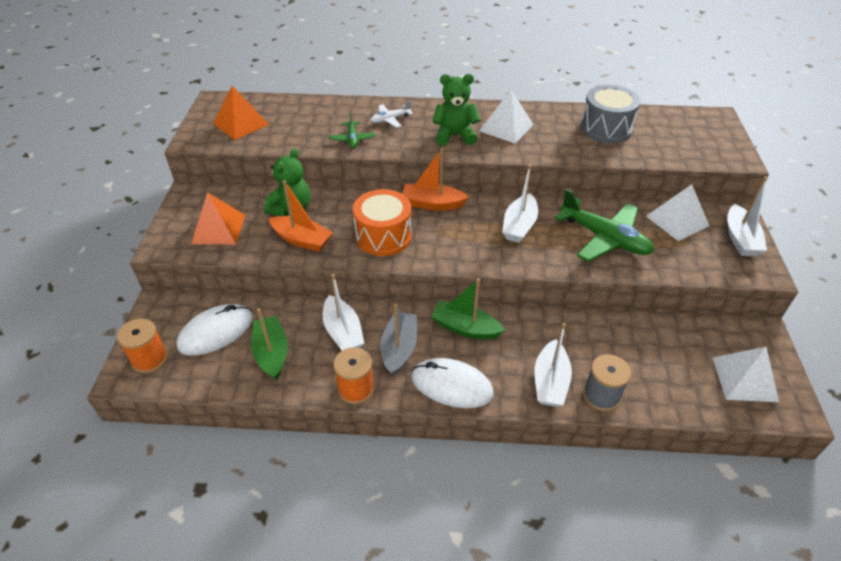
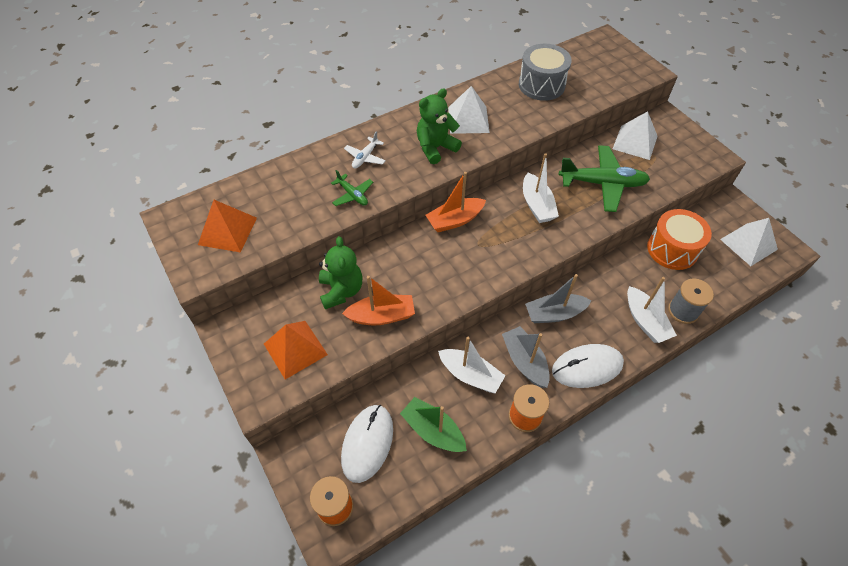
camera: 35 degrees left, 10 degrees up
(383, 236) = (445, 273): orange drum -> orange drum (672, 249)
(465, 328) = (554, 314): green boat -> grey boat
(740, 239) = (683, 137): white boat -> none

